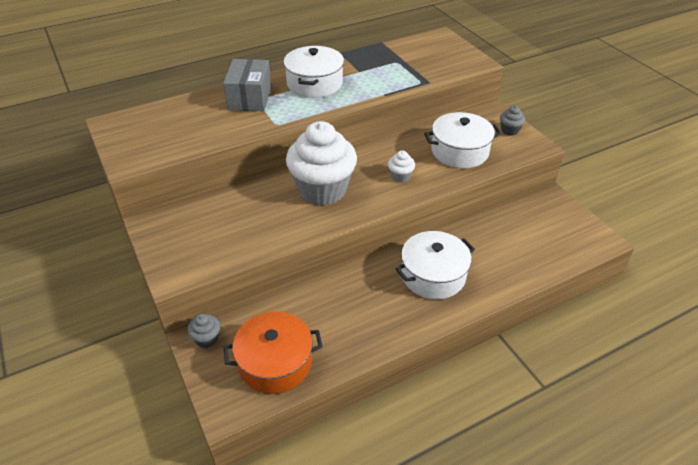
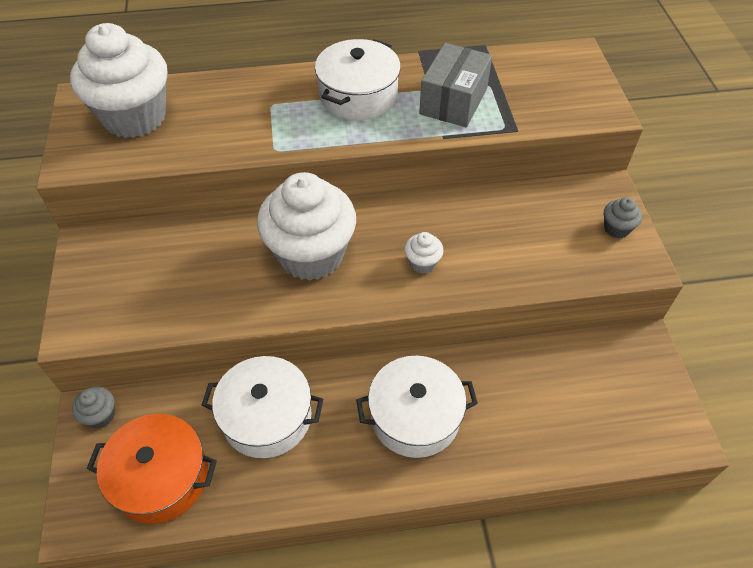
camera: 20 degrees right, 10 degrees up
(160, 126) = (134, 117): none -> white cupcake
(249, 98) = (264, 99): grey box -> grey box (453, 101)
(459, 151) = (525, 244): white pot -> white pot (267, 417)

